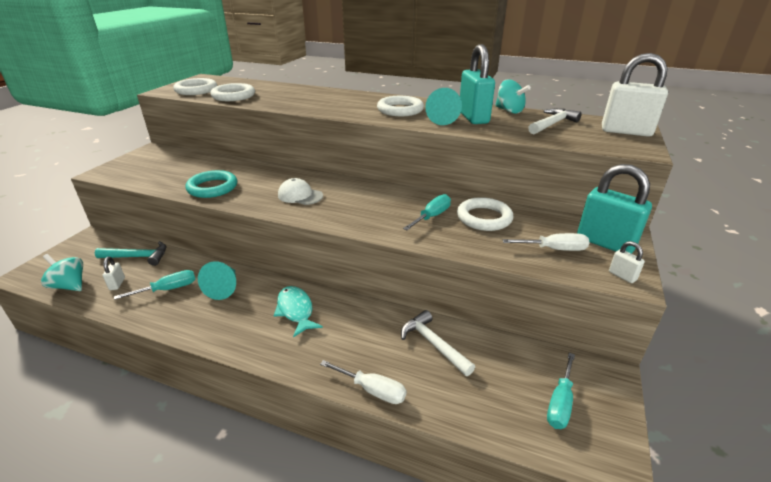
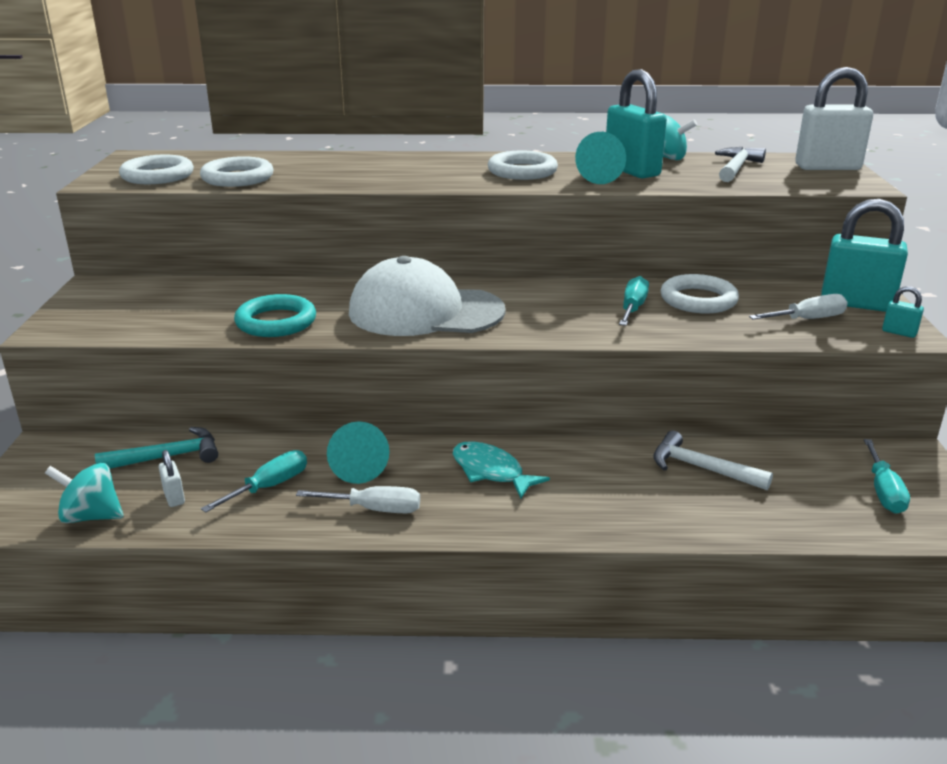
camera: 20 degrees left, 5 degrees down
(300, 195) = (425, 312): white cap -> white cap, size x2.13
(372, 390) = (669, 530): white screwdriver -> white screwdriver (374, 509)
(622, 276) = (899, 332): white padlock -> turquoise padlock

